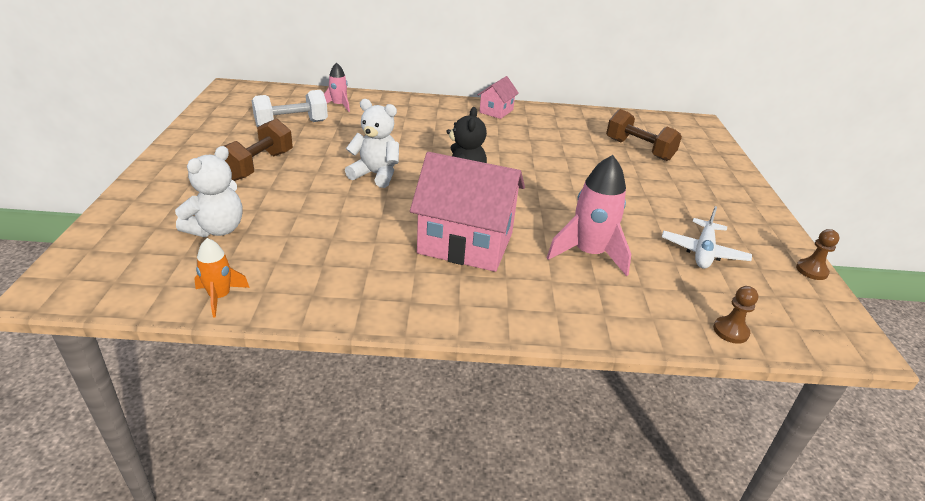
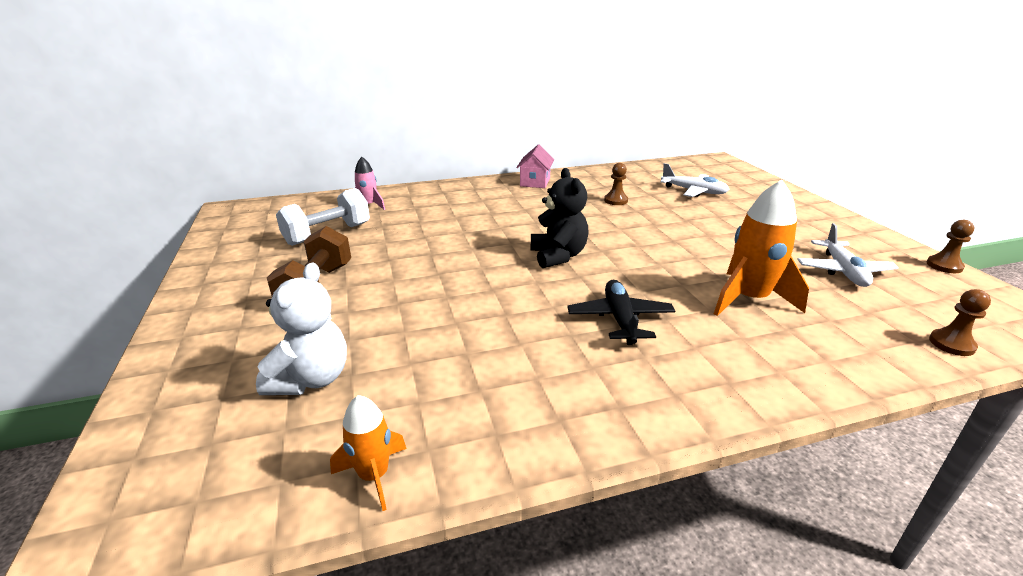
camera: 15 degrees left, 5 degrees down
(375, 175) = (463, 268): white teddy bear -> none
(465, 243) = (620, 319): pink house -> black plane
(555, 143) = (616, 200): none -> brown pawn
(589, 254) = (748, 299): pink rocket -> orange rocket
(639, 149) = (693, 191): brown dumbbell -> white plane

